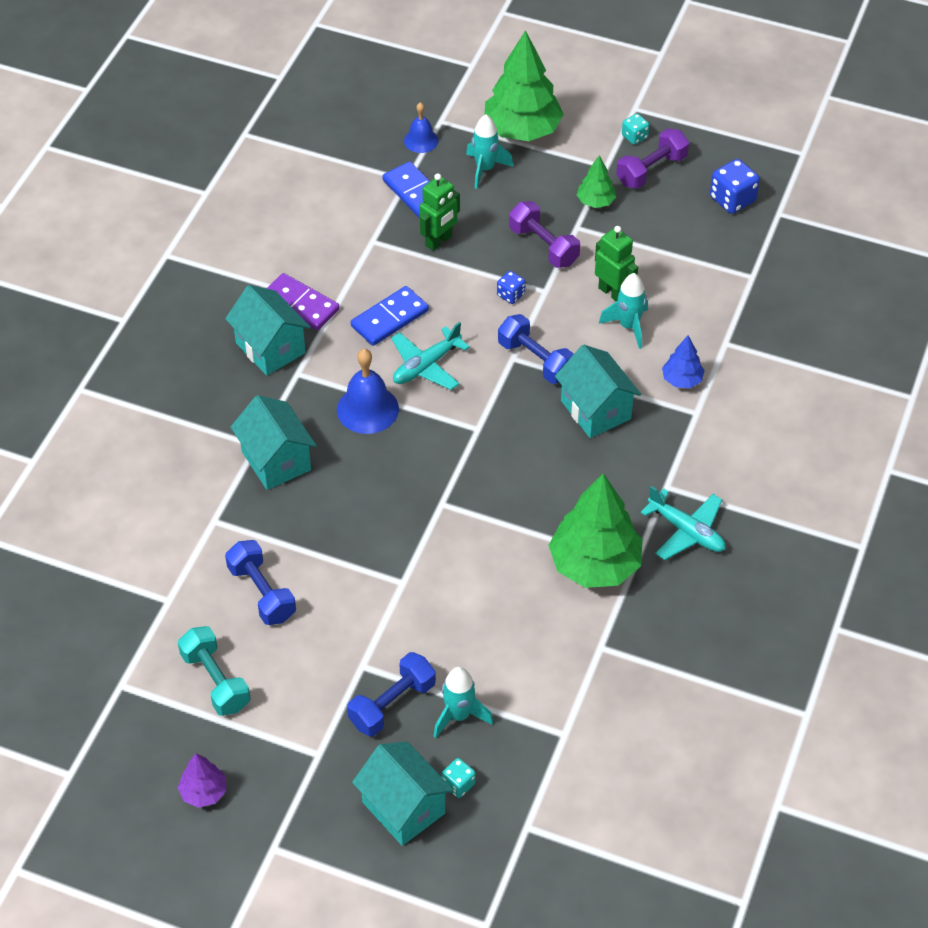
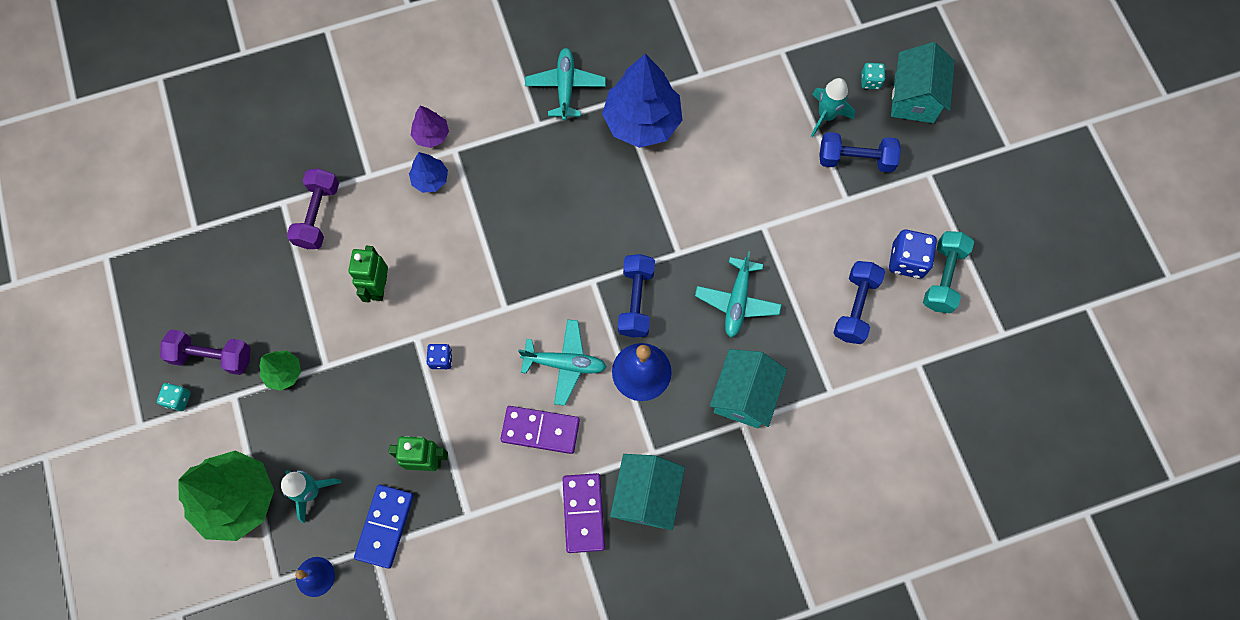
camera: 130 degrees left, 20 degrees up
(204, 792) = (1017, 216): purple tree -> purple tree (431, 135)
(357, 513) = (737, 301): none -> turquoise plane
(389, 318) = (540, 430): blue domino -> purple domino
(535, 360) = (494, 290): blue dumbbell -> blue dumbbell (636, 301)
(543, 246) = (367, 375): purple dumbbell -> purple dumbbell (318, 215)
(594, 565) = (642, 121): green tree -> blue tree
(596, 410) = (507, 215): turquoise house -> none
(628, 326) = (406, 251): turquoise rocket -> none
(732, 199) = (203, 272): blue dice -> blue dice (907, 260)

